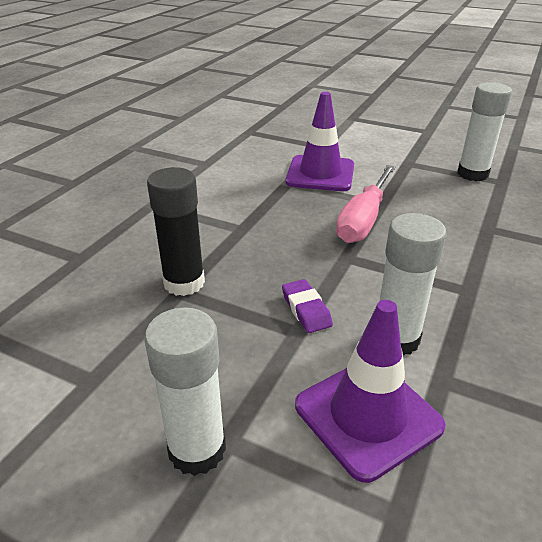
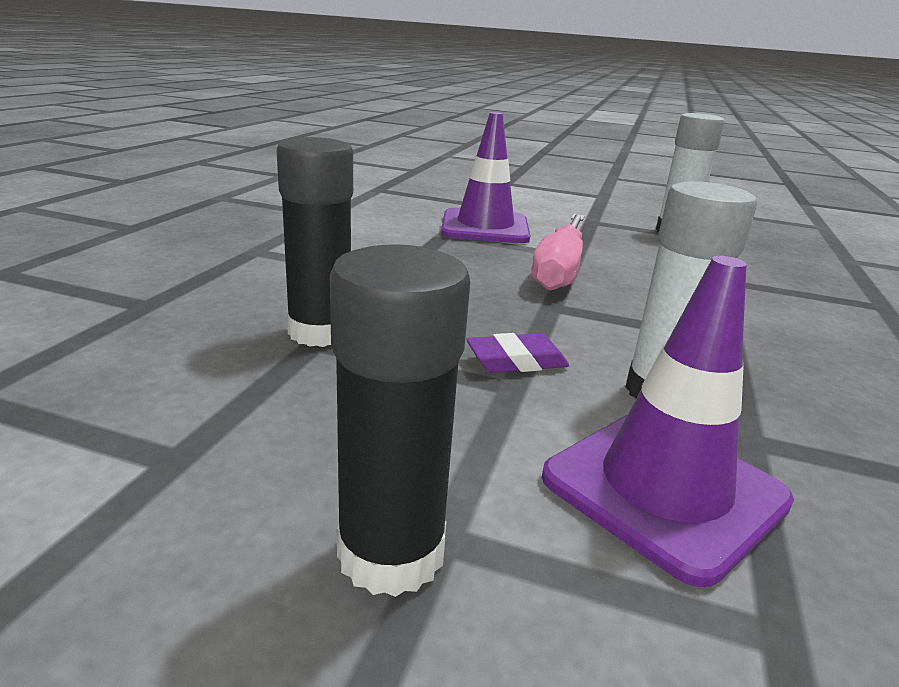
camera: 10 degrees left, 10 degrees down
(197, 449) = (391, 553): white glue stick -> black glue stick
(306, 310) = (516, 361): purple eraser -> purple eraser turned 75 degrees counterclockwise

